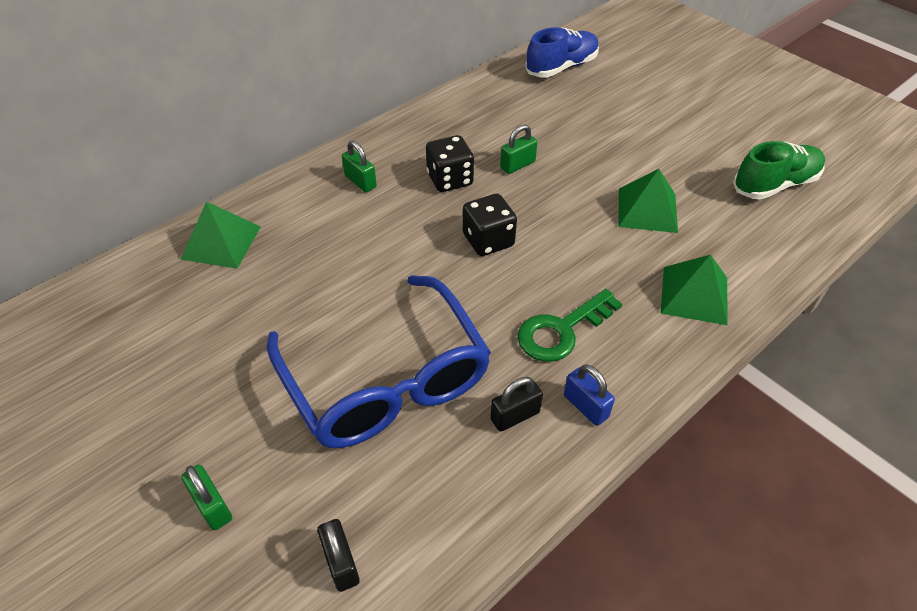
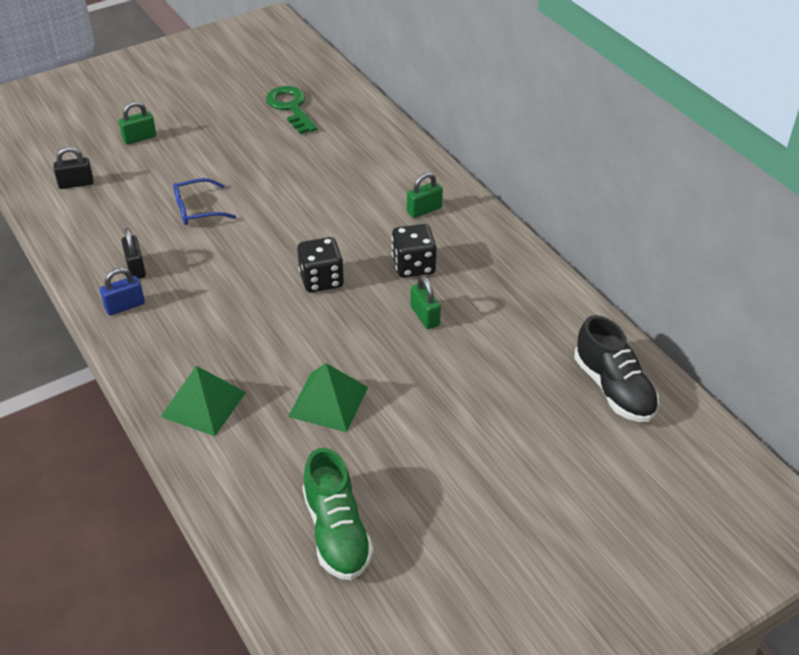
camera: 100 degrees right, 5 degrees down
(221, 242) = (367, 136): green pyramid -> none
(386, 380) = (197, 209): blue glasses -> blue glasses, size x0.43
(561, 67) = (613, 389): blue shoe -> black shoe
(561, 330) = (201, 307): green key -> green key (291, 107)

